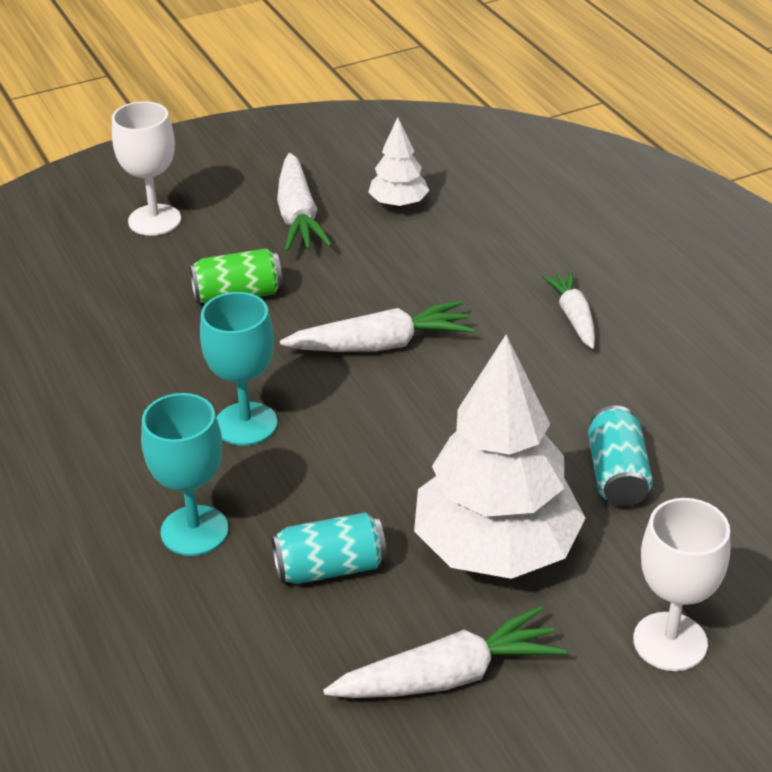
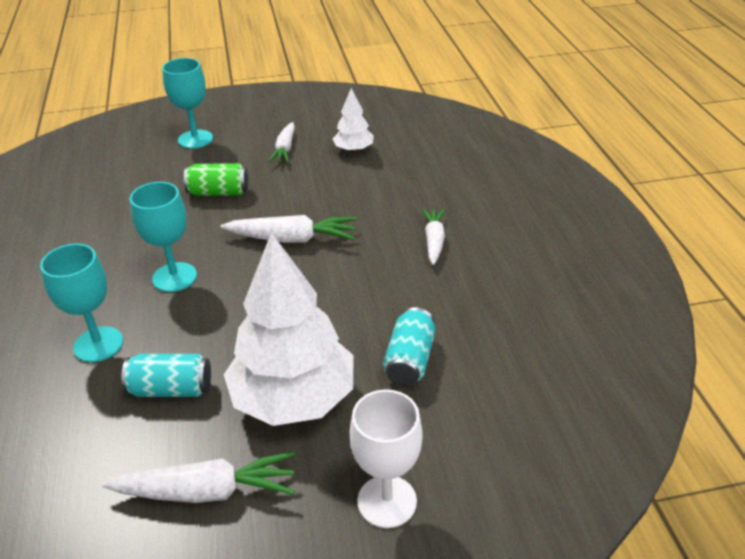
camera: 15 degrees right, 0 degrees up
(154, 220) = (195, 139): white goblet -> turquoise goblet
(298, 216) = (285, 149): white carrot -> white carrot, size x0.66

